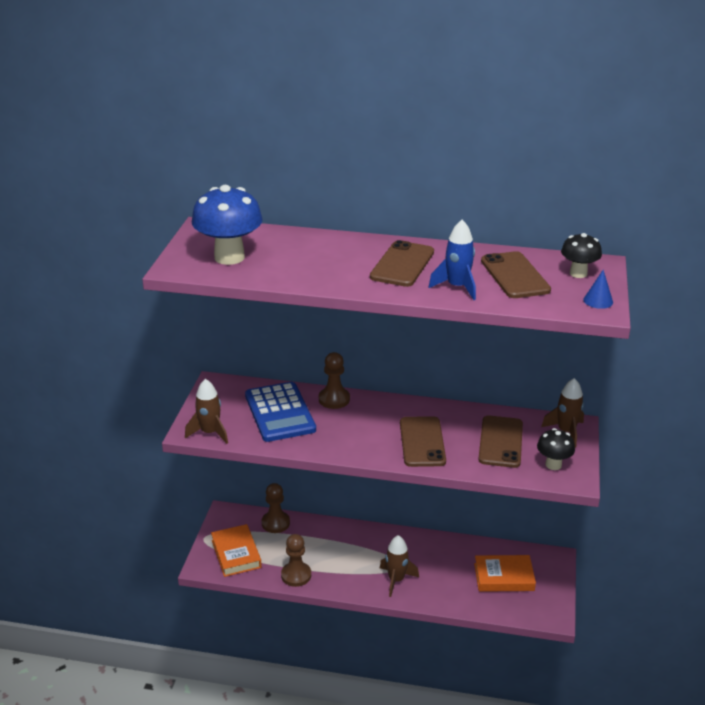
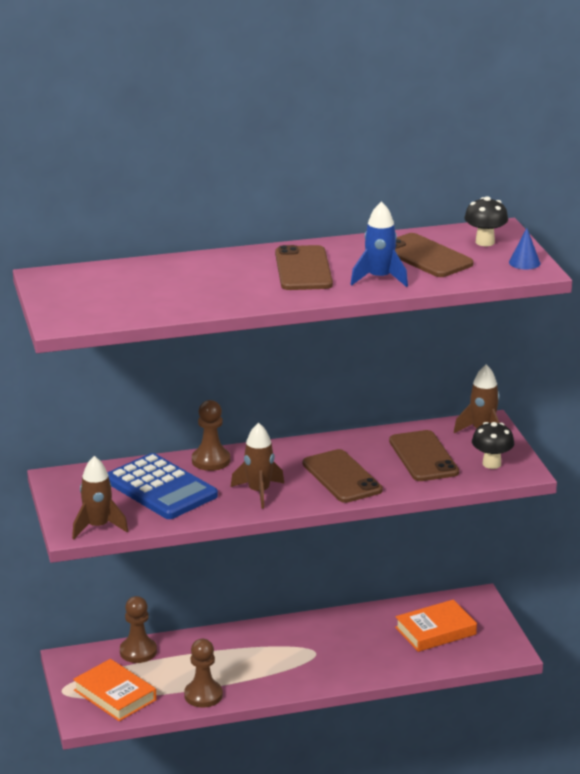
camera: 25 degrees left, 5 degrees down
(229, 257) = (110, 299): blue mushroom -> none
(396, 580) = (320, 667): brown rocket -> brown rocket (259, 492)

